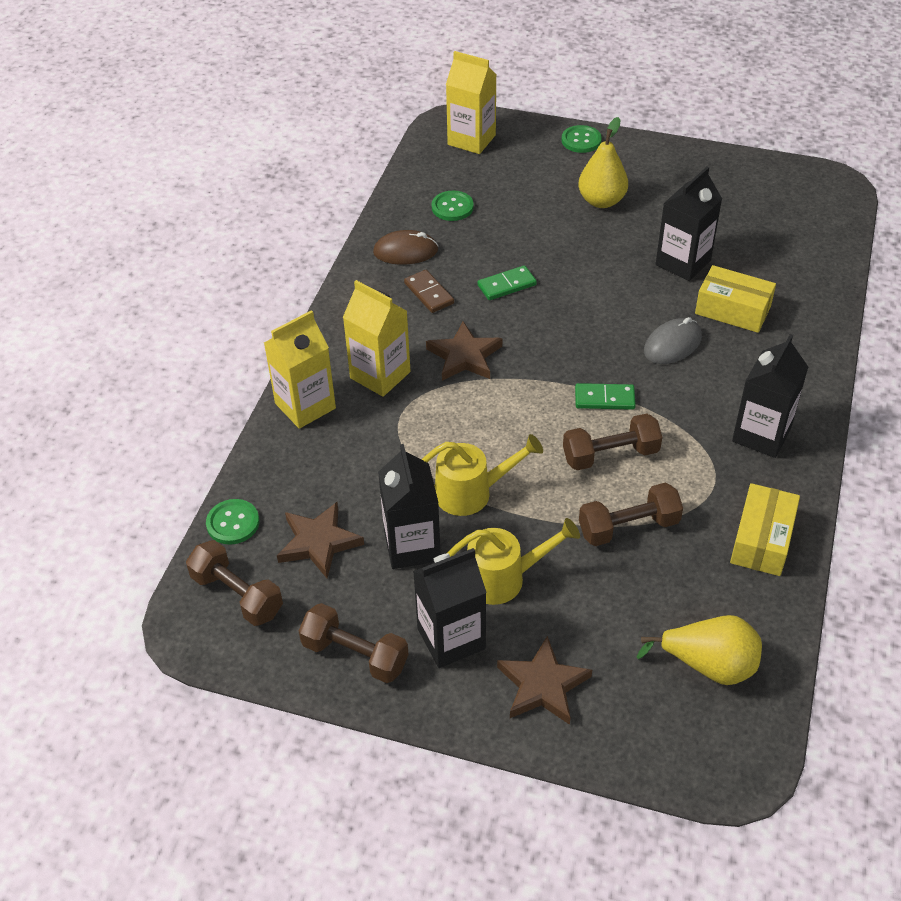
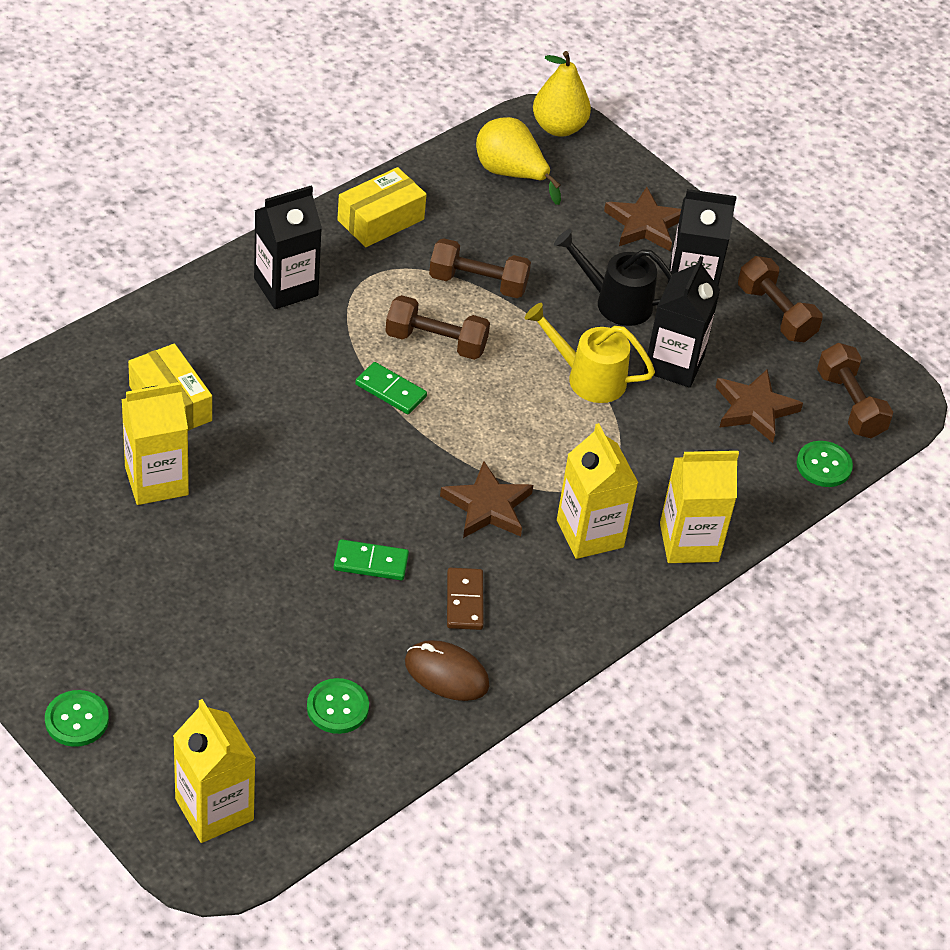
camera: 155 degrees left, 0 degrees up
(504, 578) = (615, 302): yellow watering can -> black watering can
(601, 201) = (154, 611): yellow pear -> yellow pear (558, 127)
(672, 344) = (270, 404): grey mouse -> none
(683, 263) = (156, 481): black carton -> yellow carton

